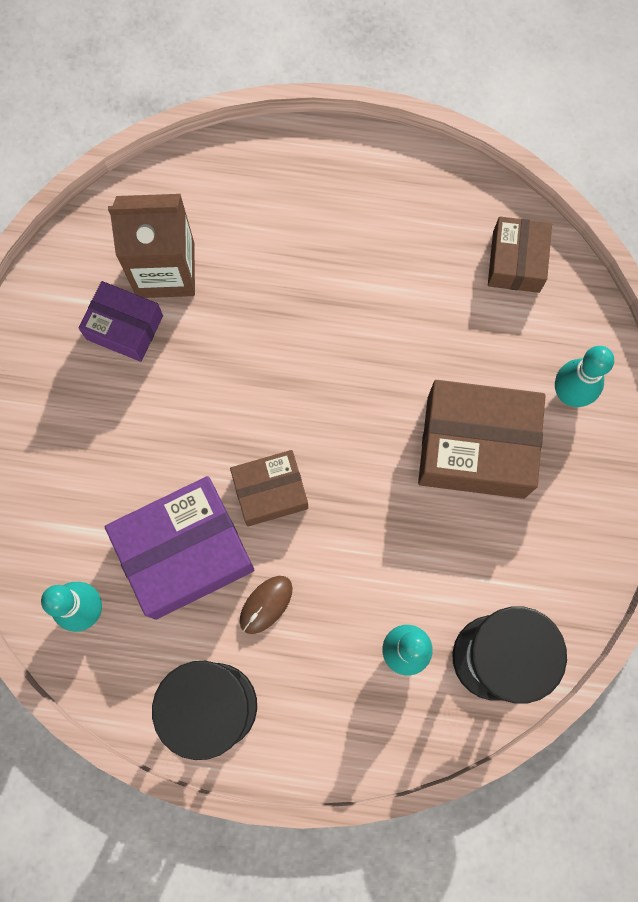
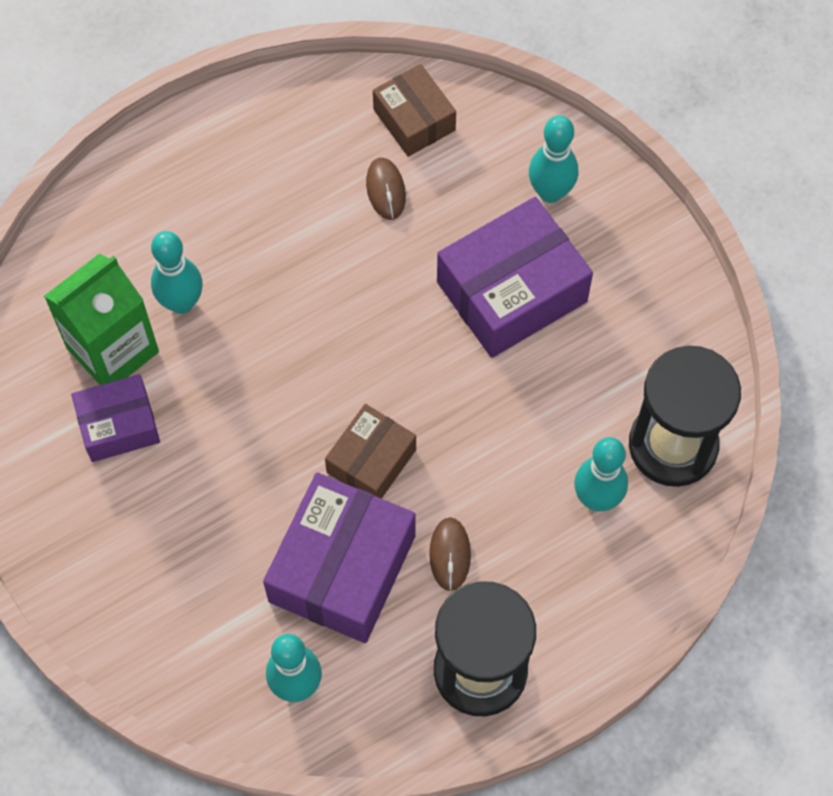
camera: 40 degrees left, 10 degrees down
(165, 270) = (112, 350): brown carton -> green carton
(239, 272) = (181, 302): none -> turquoise bowling pin
(450, 299) = (385, 190): none -> brown mouse
(475, 447) = (512, 292): brown box -> purple box

